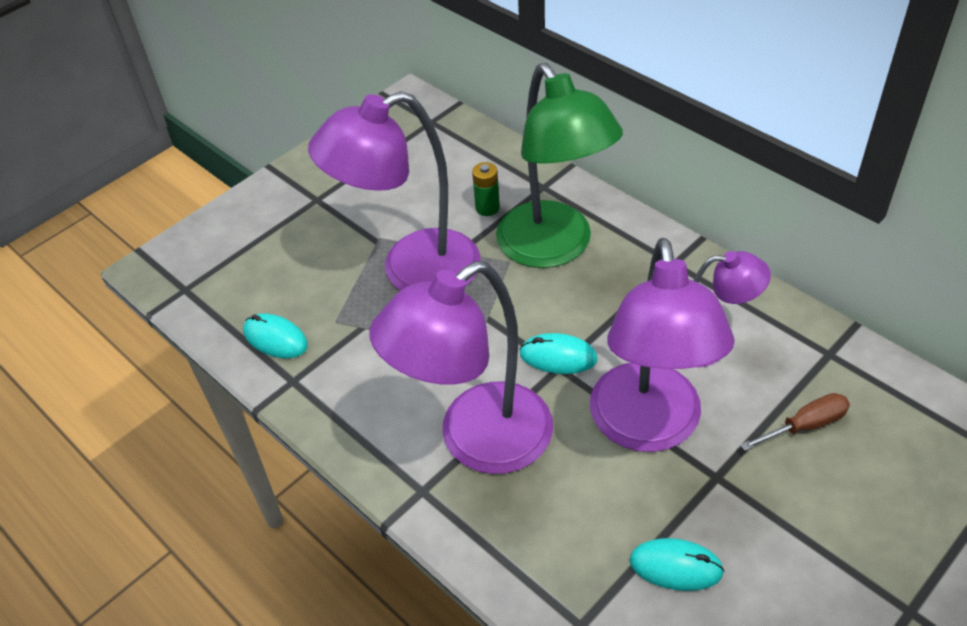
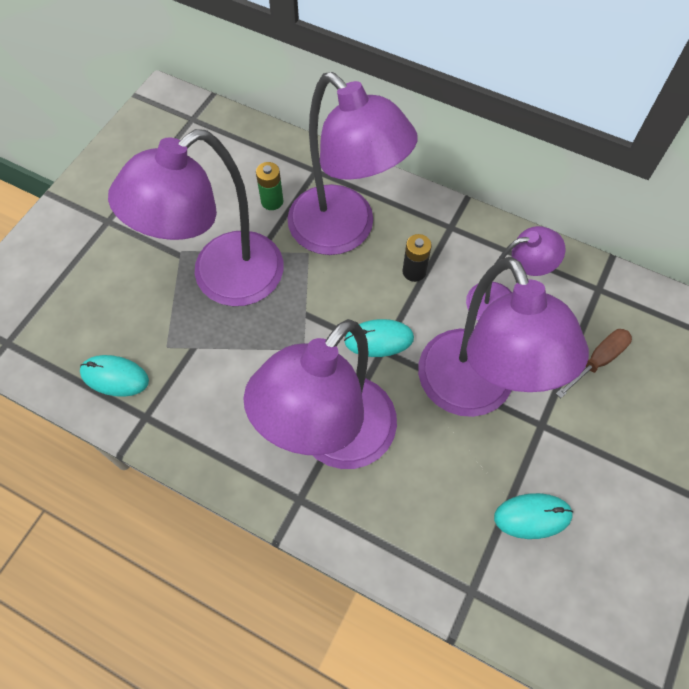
camera: 20 degrees left, 15 degrees up
(554, 248) = (344, 232): green lamp -> purple lamp
(618, 299) = (414, 271): none -> black battery

